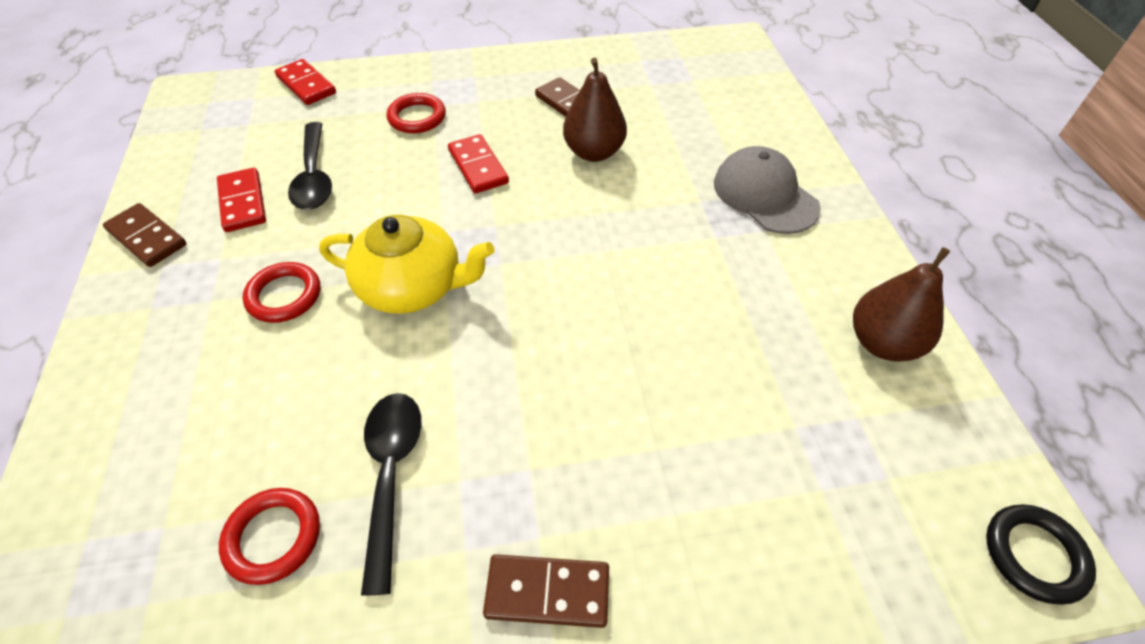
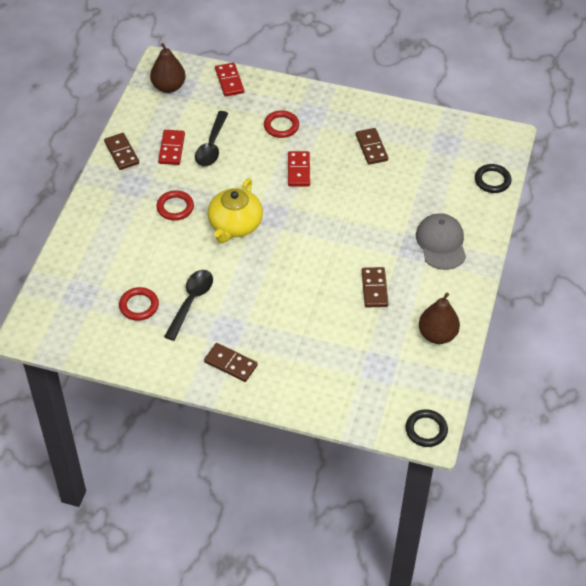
camera: 25 degrees right, 0 degrees up
(412, 286) = (235, 225): yellow teapot -> yellow teapot turned 75 degrees clockwise
(594, 152) = (366, 184): brown pear -> brown pear (168, 87)
(721, 304) = (374, 289): none -> brown domino
(762, 93) = (492, 180): none -> black ring

